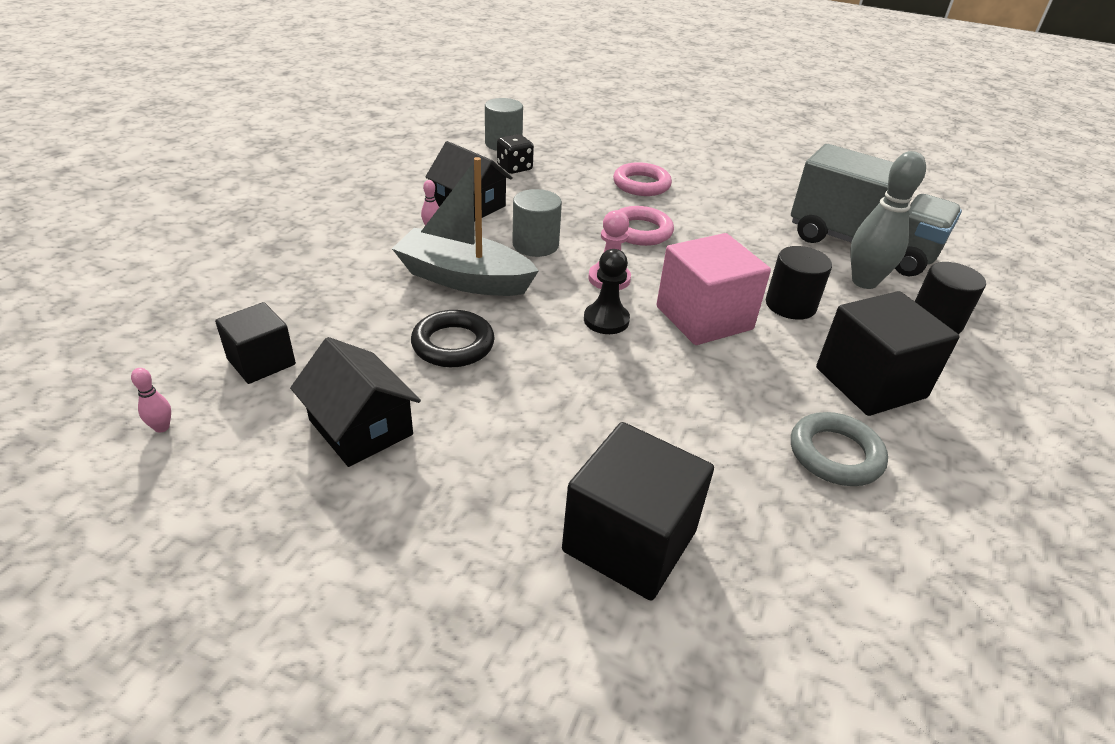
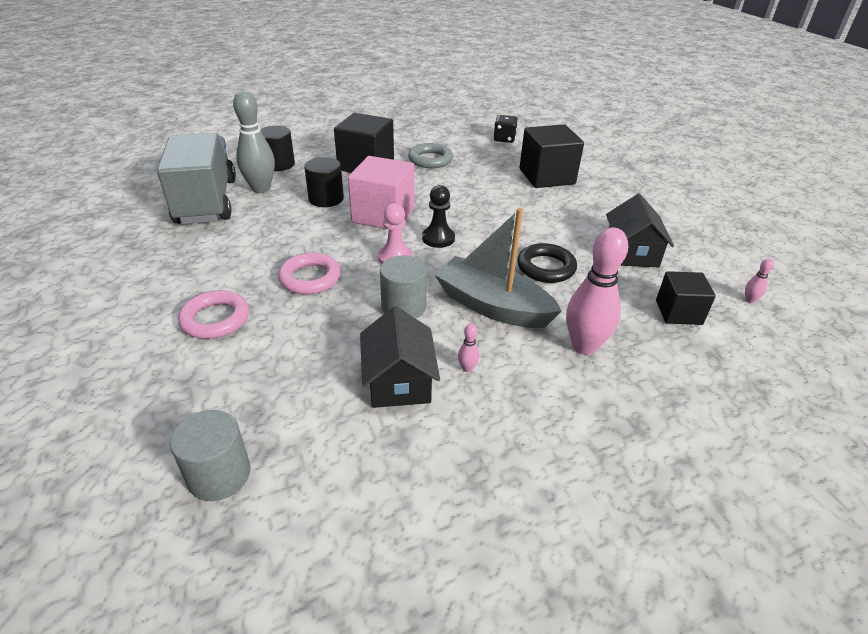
camera: 135 degrees left, 0 degrees up
(349, 283) = (584, 346): none -> pink bowling pin
(464, 279) = (492, 306): grey boat -> grey boat turned 150 degrees clockwise
(514, 168) = (279, 415): black dice -> black dice (504, 139)

